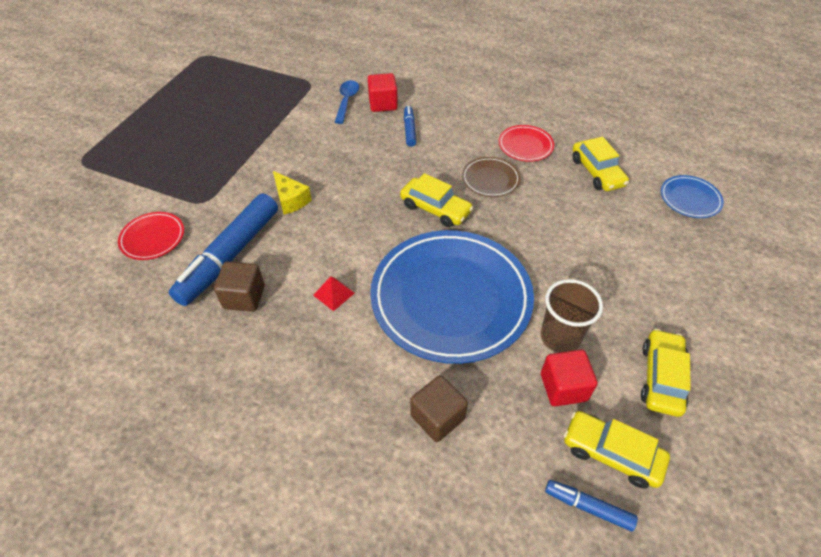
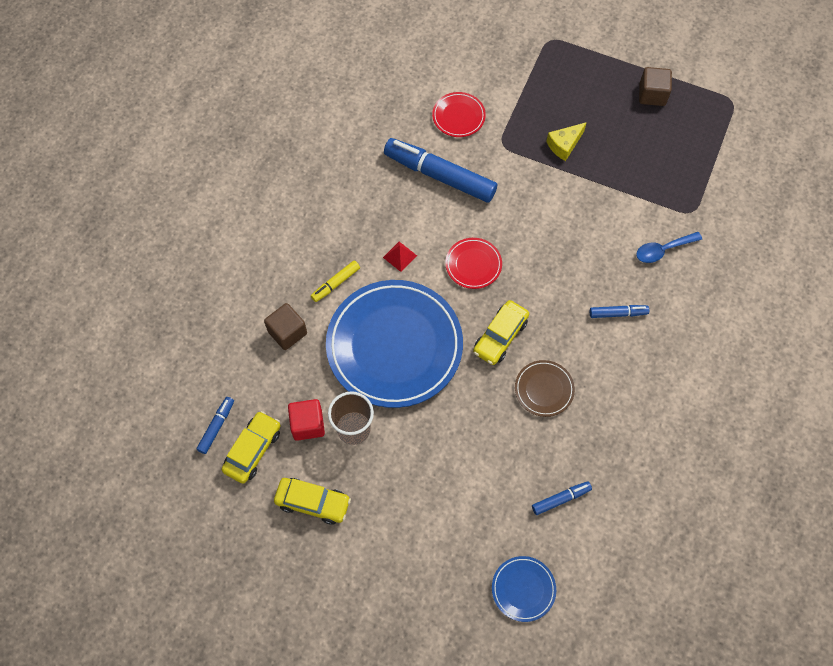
camera: 90 degrees right, 15 degrees up
(244, 297) = (397, 192): brown cube -> brown cube (652, 94)
(291, 200) = (507, 213): yellow cheese -> yellow cheese (564, 145)
(347, 101) = (663, 250): blue spoon -> blue spoon turned 150 degrees clockwise
(366, 361) = (335, 283): none -> yellow marker
(383, 104) = (661, 286): red cube -> none
(525, 146) = (600, 430): red plate -> red plate (473, 264)
(597, 172) = (561, 499): yellow car -> blue marker

